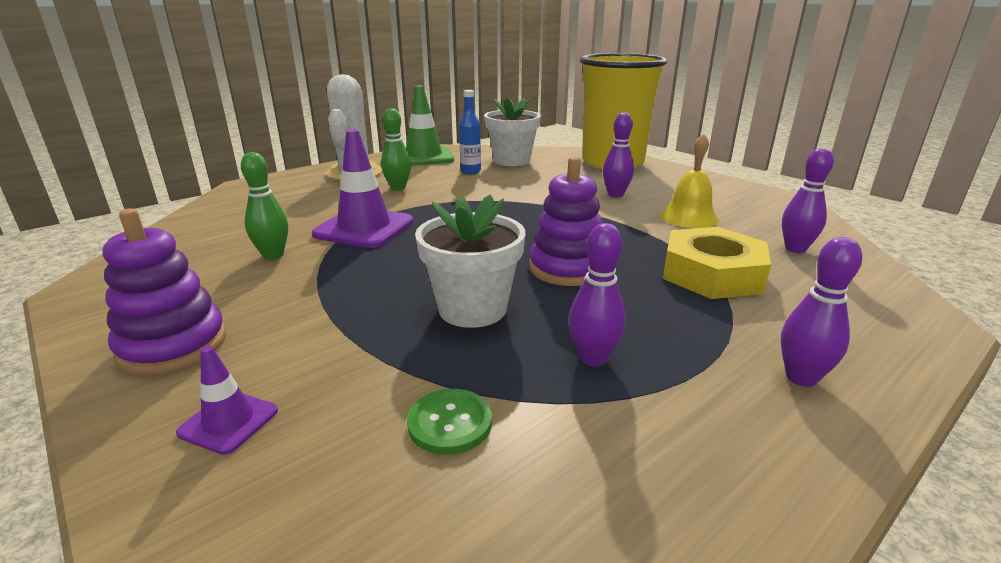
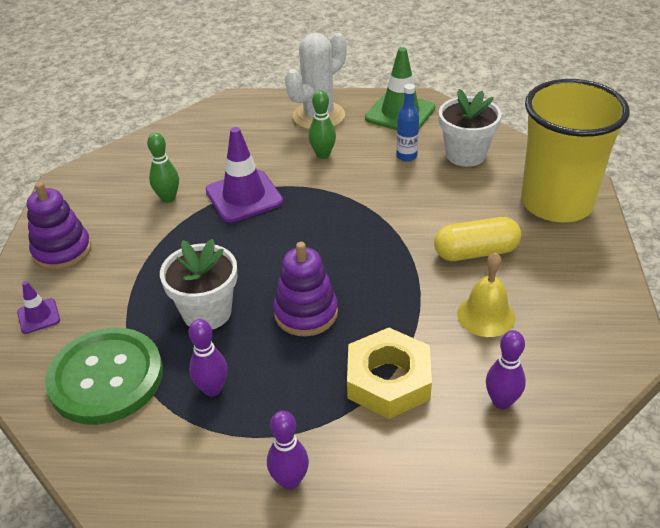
camera: 45 degrees right, 15 degrees up
(450, 423) = (106, 378): green button -> green button, size x2.35
(615, 195) = (476, 252): purple bowling pin -> yellow capsule

